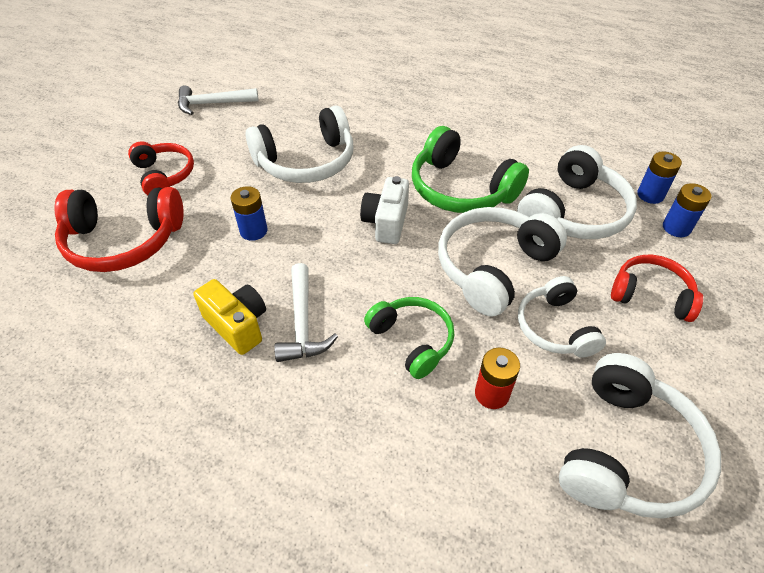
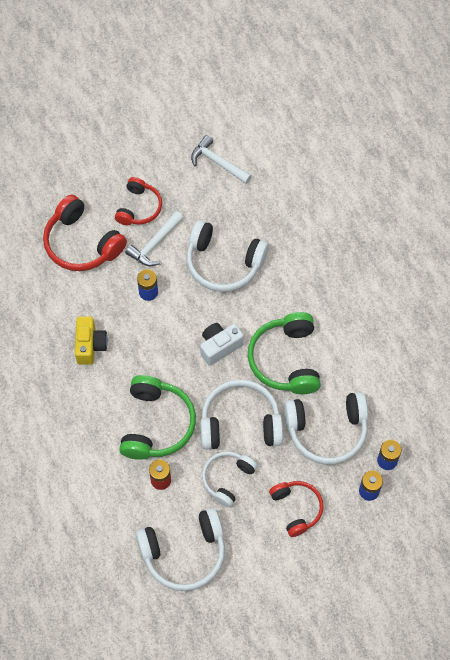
camera: 45 degrees right, 15 degrees up
(302, 323) = (119, 370): white hammer -> white hammer (155, 244)
(412, 340) = (156, 424): green headphones -> green headphones, size x1.57

